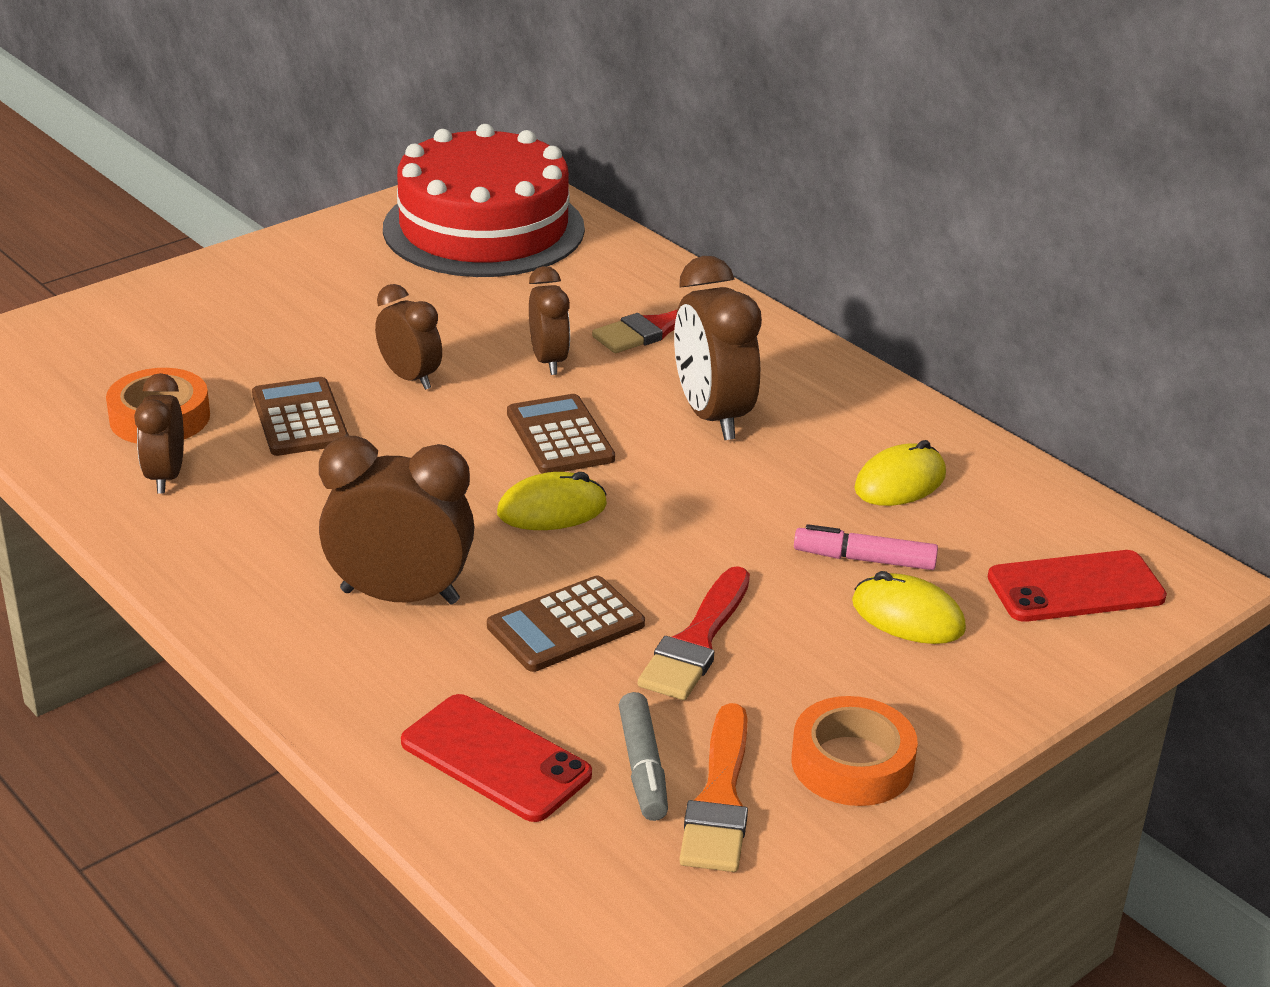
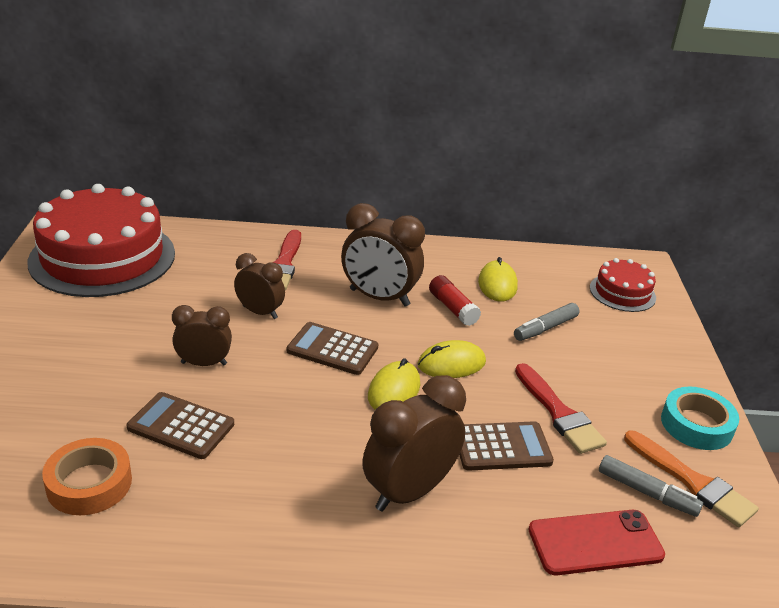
camera: 50 degrees left, 0 degrees up
(165, 477) = (159, 519): brown clock -> none
(566, 625) = (502, 447): brown calculator -> brown calculator turned 105 degrees counterclockwise
(783, 474) = (452, 308): none -> red glue stick
(852, 763) = (696, 425): orange tape -> turquoise tape
(865, 559) = (545, 328): pink marker -> grey marker
(907, 616) = (600, 343): yellow mouse -> yellow mouse (451, 364)
(1075, 587) = (622, 292): red phone -> red cake

